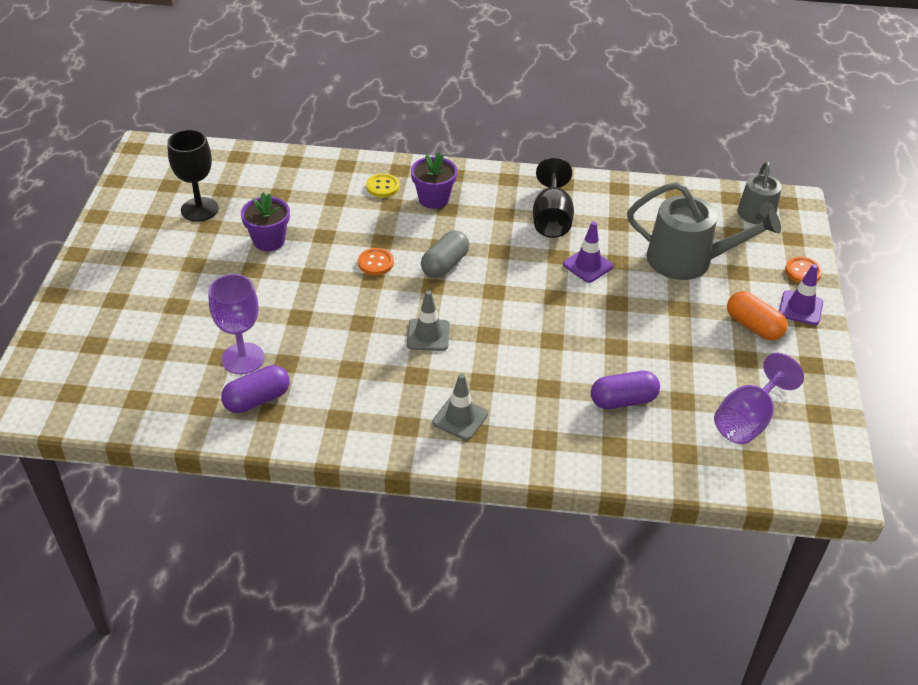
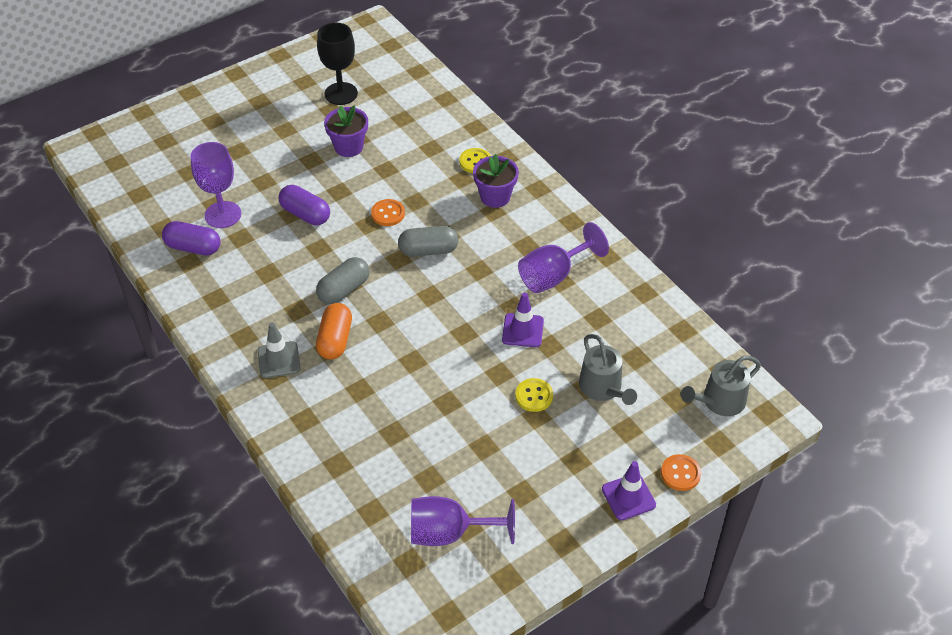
camera: 50 degrees right, 5 degrees up
(428, 335) = (344, 290): grey traffic cone -> grey capsule
(551, 219) = (554, 275): black goblet -> purple goblet
(623, 400) = (391, 441): purple capsule -> purple capsule (305, 214)
(659, 298) = (534, 396): none -> yellow button
(688, 260) = (603, 388): grey watering can -> grey watering can, size x0.63
(753, 326) = (568, 477): orange capsule -> orange capsule (335, 340)

